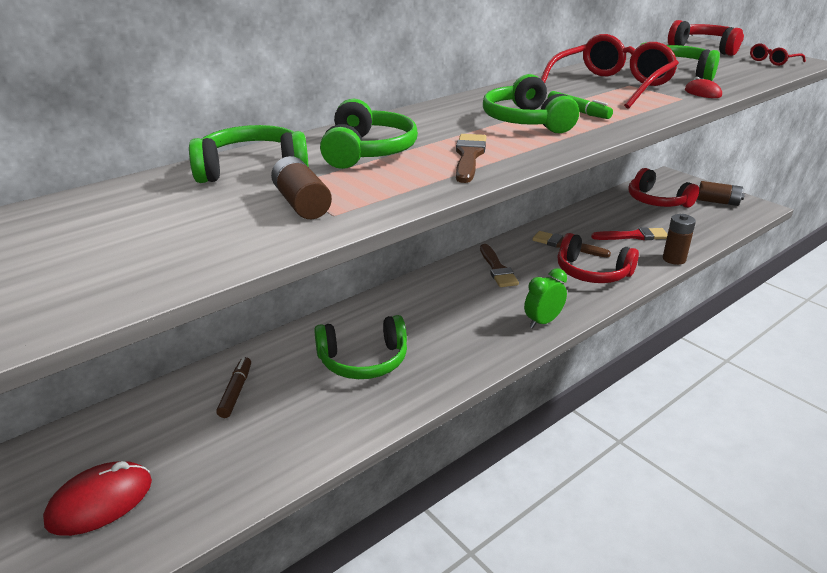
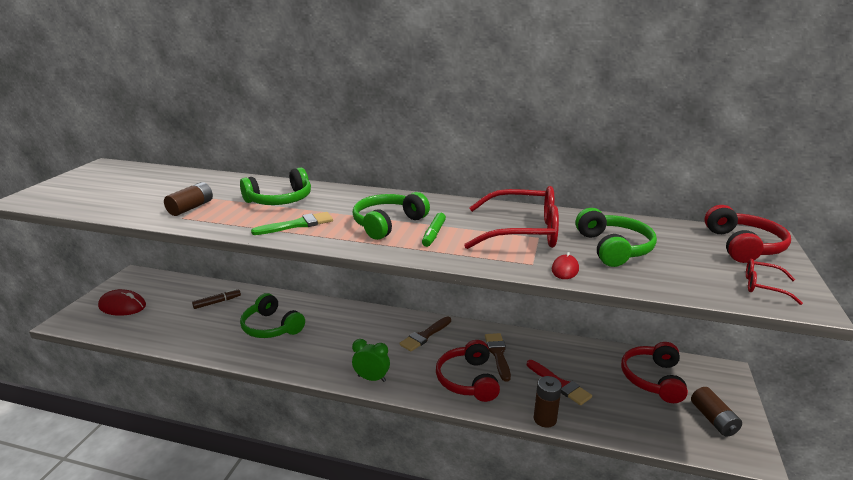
camera: 55 degrees right, 5 degrees down
(252, 169) = (228, 186): green headphones -> none
(469, 156) = (297, 224): brown brush -> green brush

